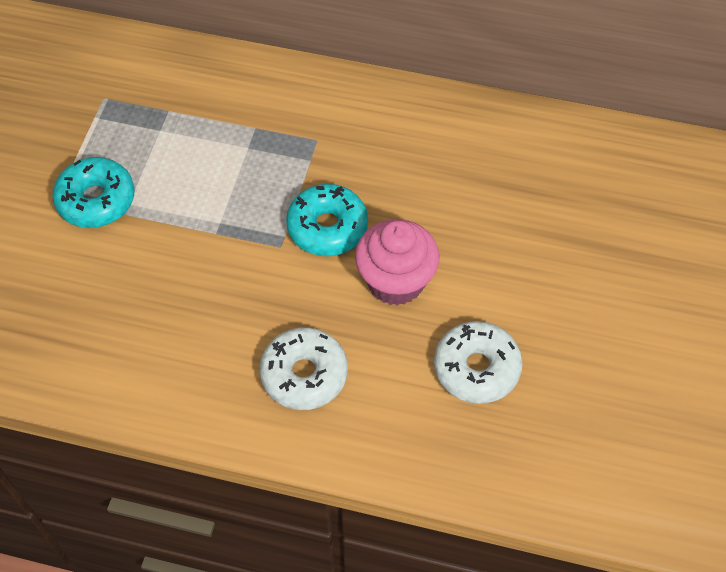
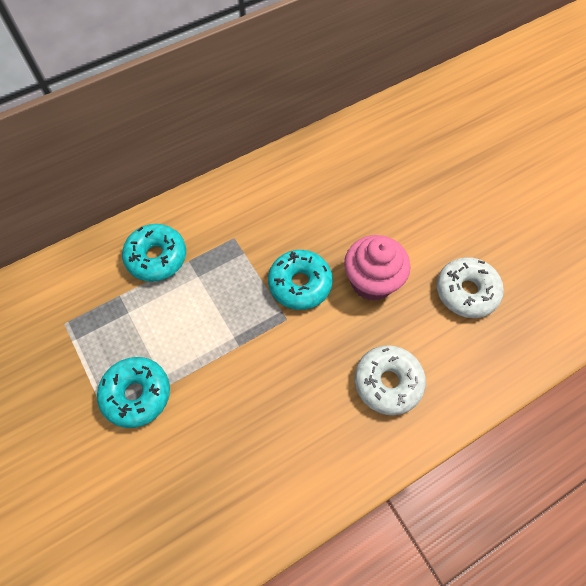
camera: 45 degrees left, 5 degrees up
(232, 103) = (156, 257): none -> turquoise donut

